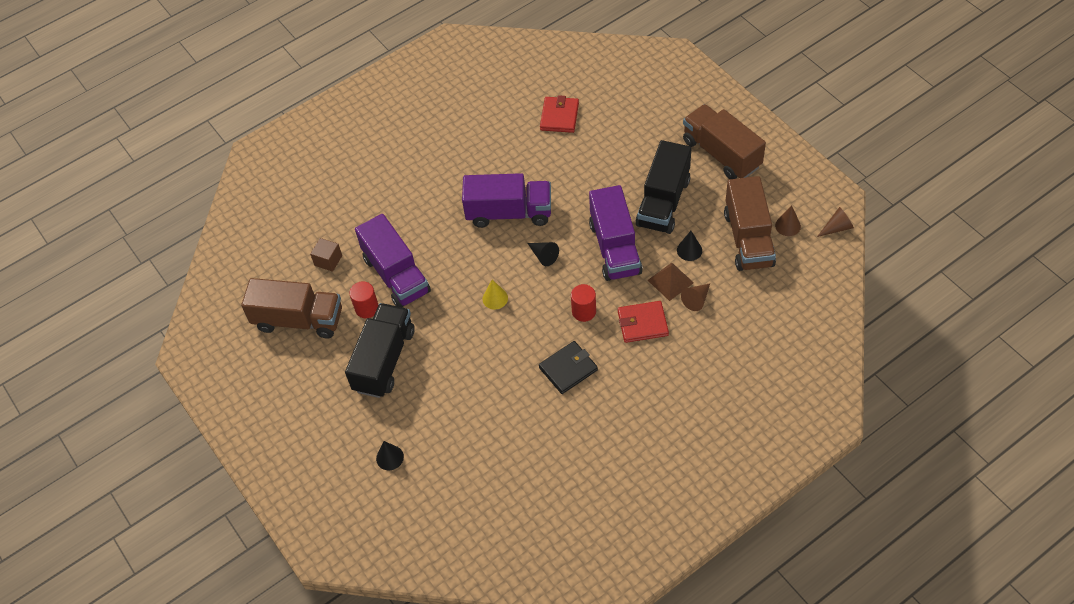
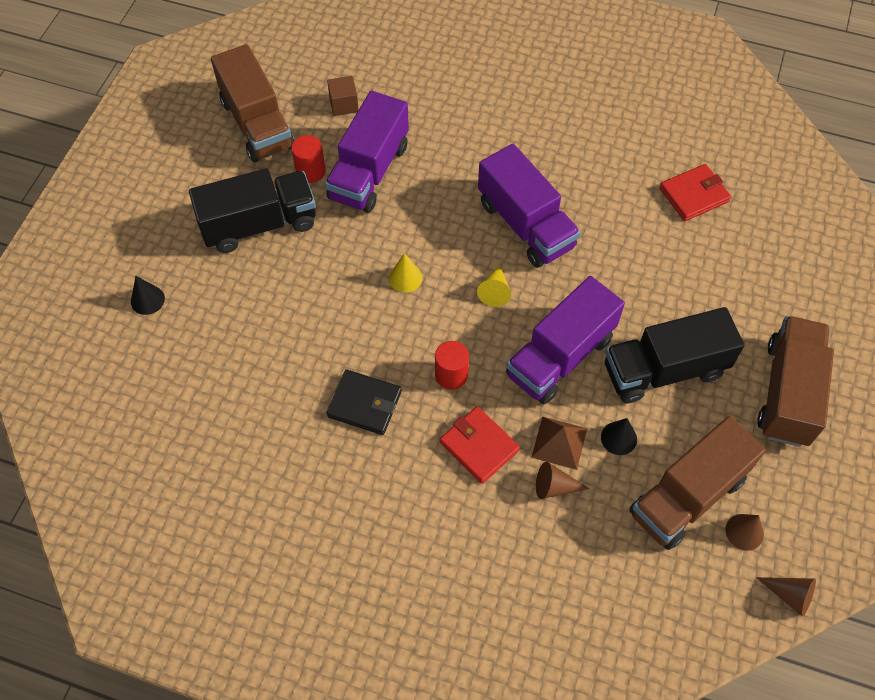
camera: 50 degrees right, 5 degrees up
(543, 256) = (495, 291): black cone -> yellow cone

